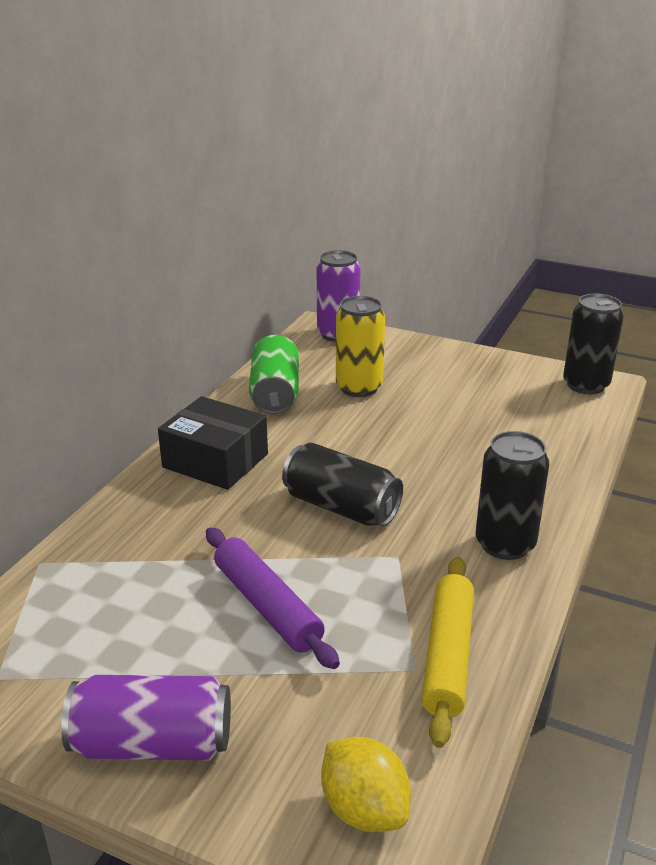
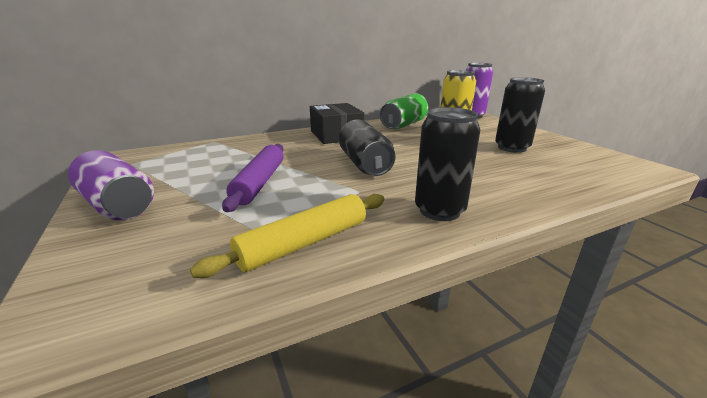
camera: 40 degrees right, 5 degrees down
(364, 809) = (114, 286): yellow lemon -> none
(585, 385) = (628, 165): black can -> black can (512, 148)

